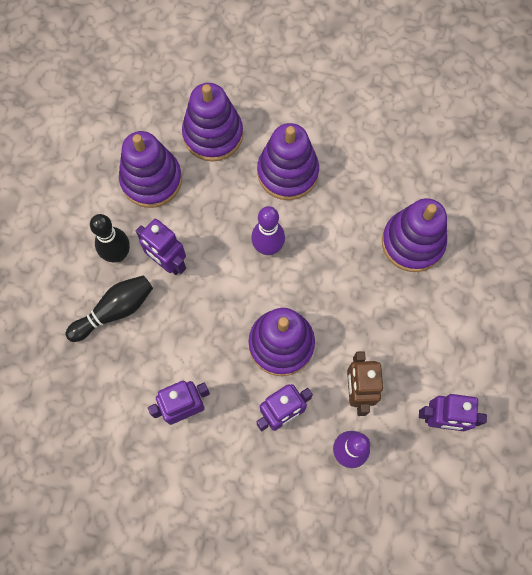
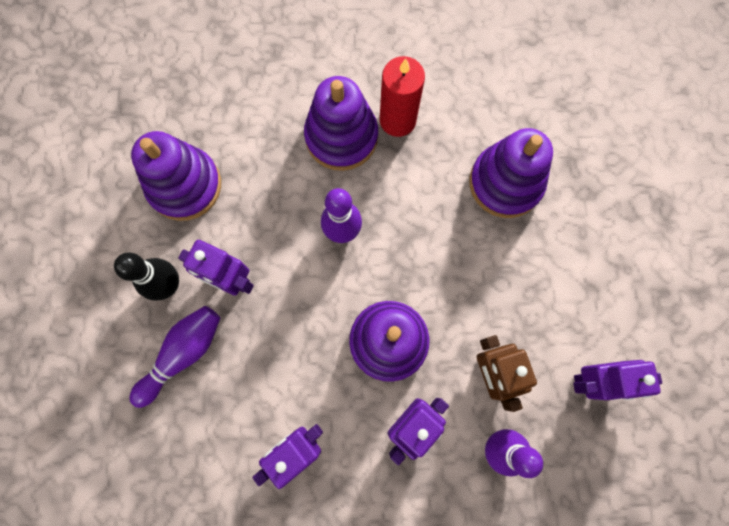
camera: 15 degrees left, 5 degrees up
(115, 311) = (183, 354): black bowling pin -> purple bowling pin
(213, 134) = (242, 113): purple stacking toy -> none
(337, 170) = (397, 120): none -> red candle

